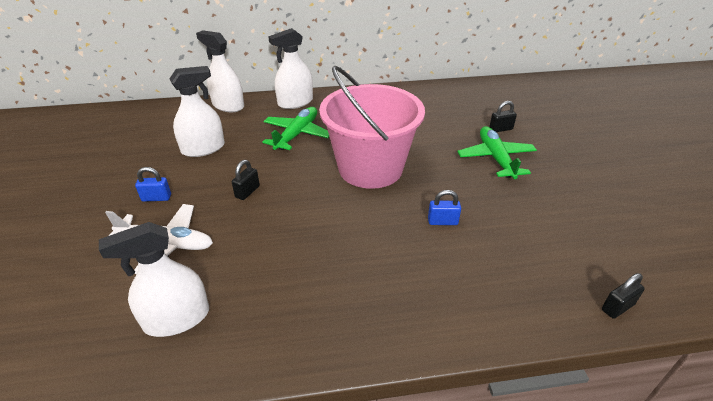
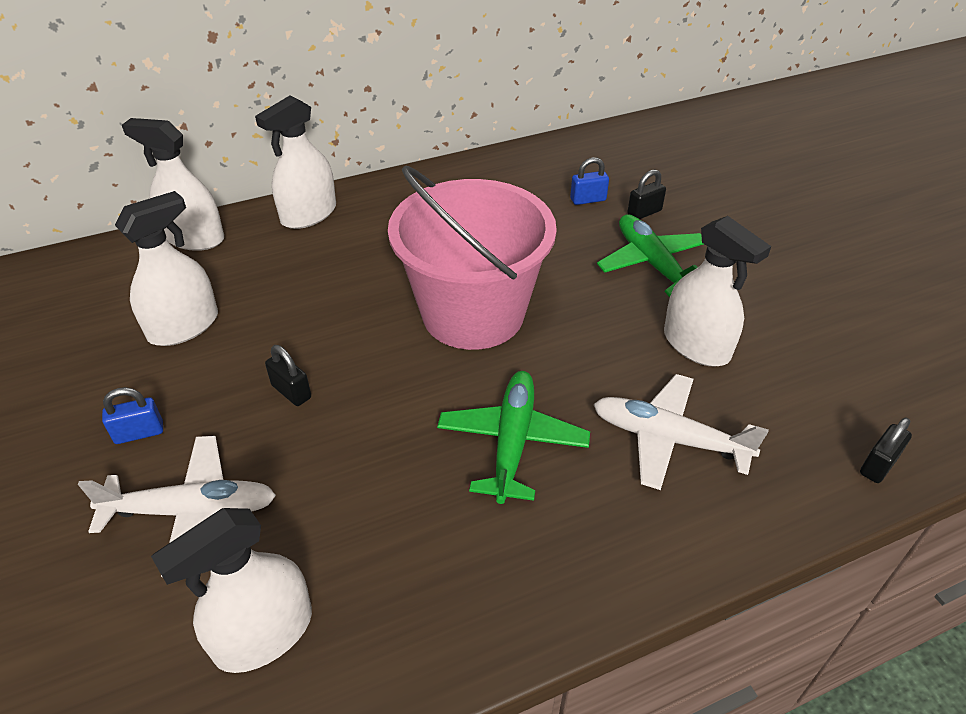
camera: 15 degrees left, 5 degrees up
(247, 192) = (291, 391): black padlock -> black padlock turned 60 degrees counterclockwise
(297, 134) = (334, 273): green plane -> green plane (512, 441)
(442, 221) = (610, 383): blue padlock -> blue padlock (588, 199)
(470, 261) = (668, 439): none -> white plane
(509, 209) = (696, 345): none -> white spray bottle

